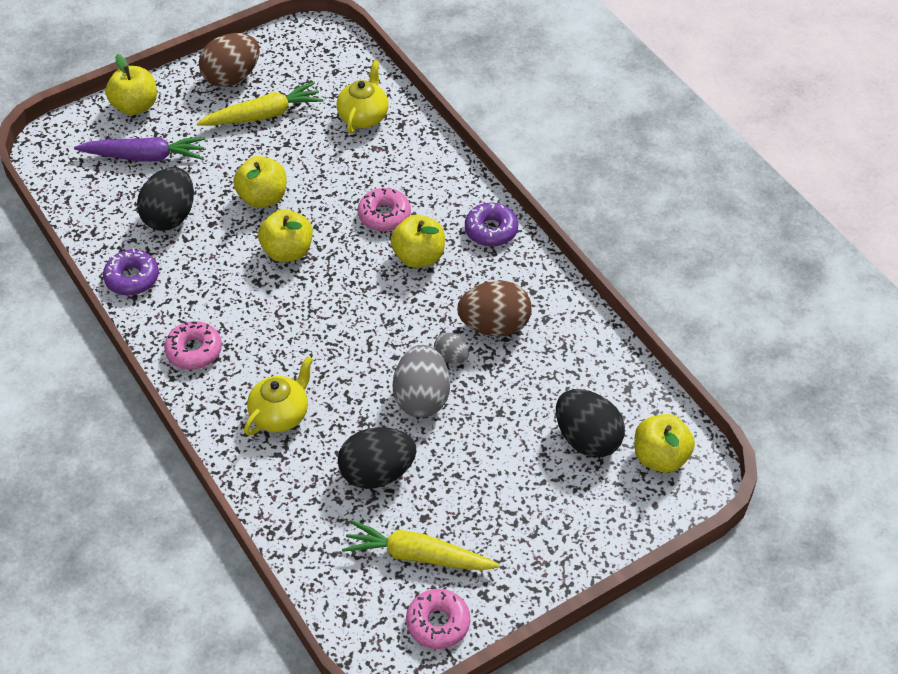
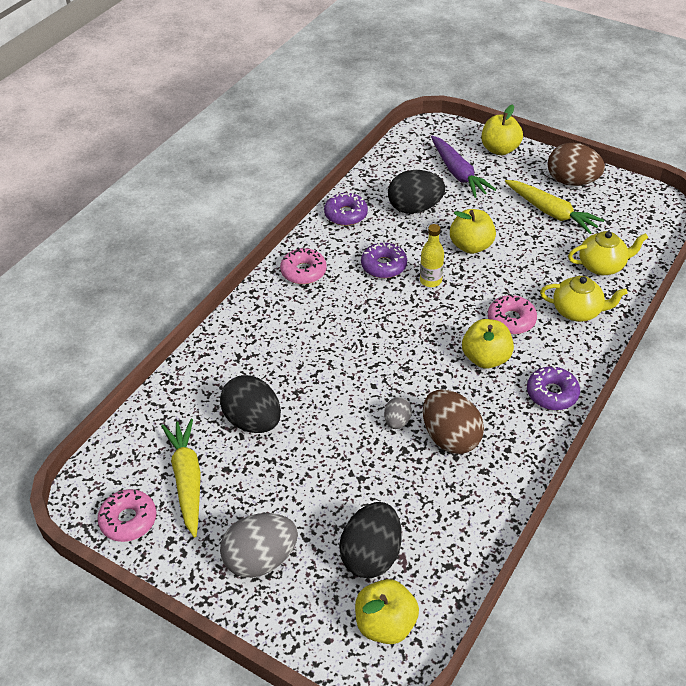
camera: 65 degrees right, 5 degrees down
(237, 279) = (384, 266): none -> purple donut
(280, 414) = (275, 341): yellow teapot -> yellow teapot (577, 311)
(287, 251) = (430, 281): yellow apple -> yellow bottle
(422, 398) = (343, 419): grey egg -> grey egg (260, 559)

